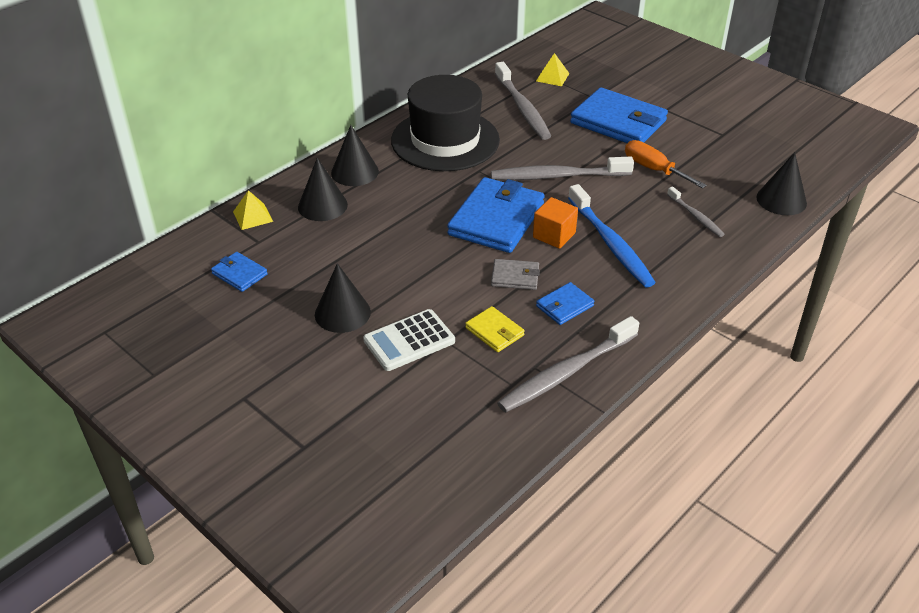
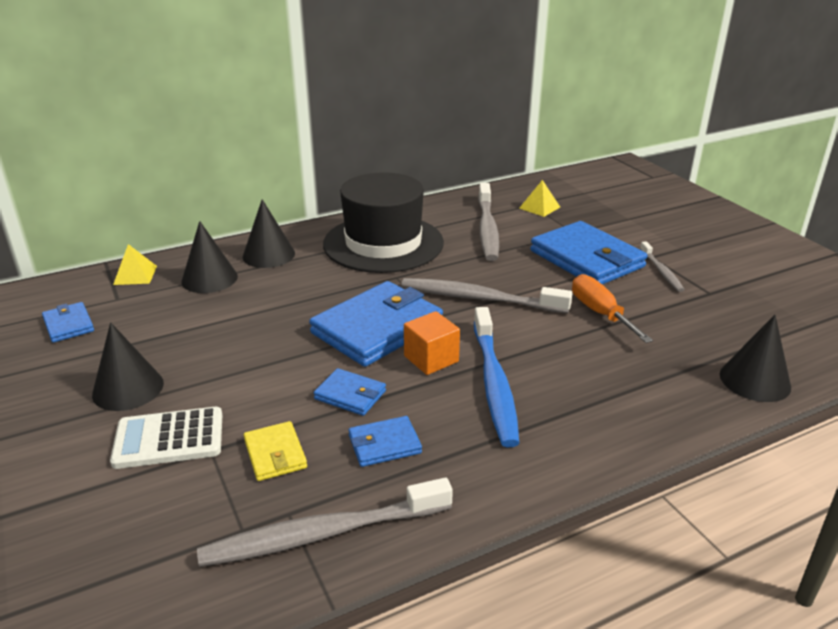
camera: 20 degrees right, 10 degrees down
(515, 277) = (350, 395): grey wallet -> blue wallet
(696, 216) = (624, 375): grey toothbrush -> grey toothbrush (661, 271)

